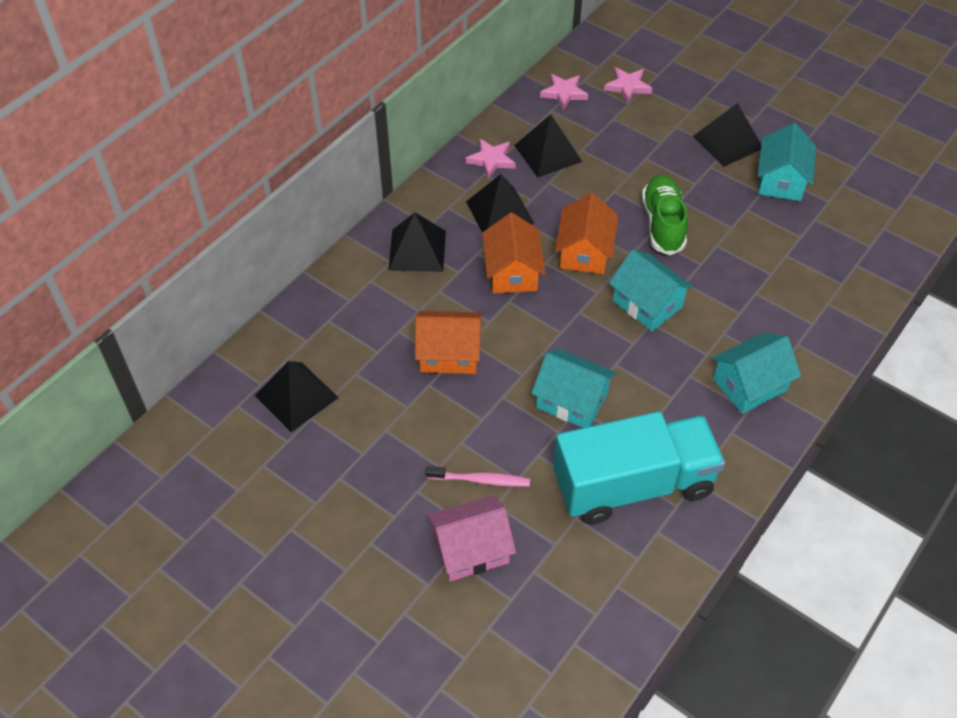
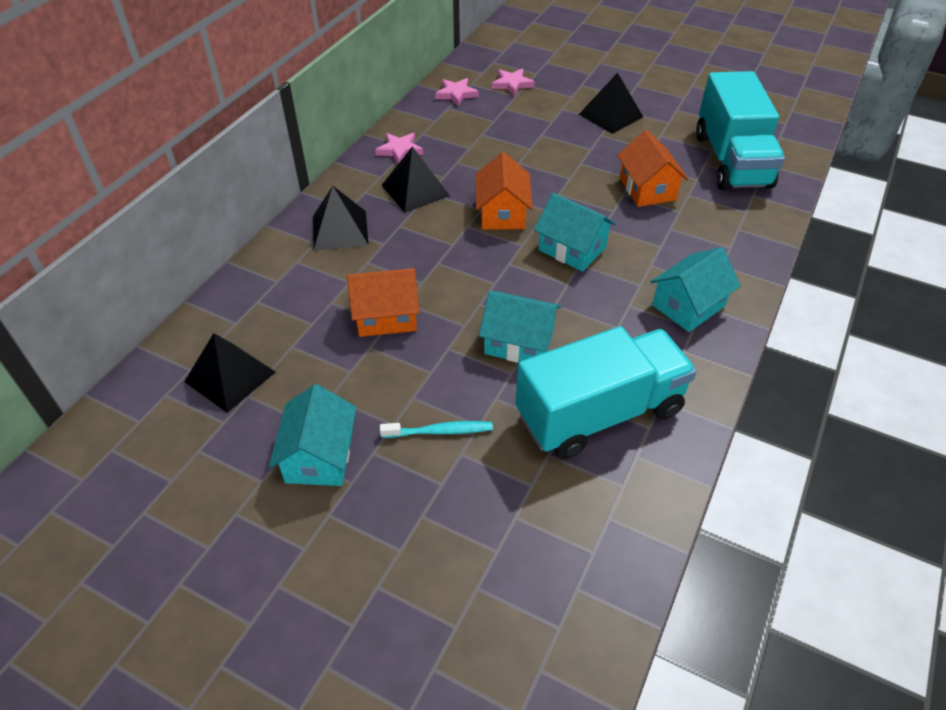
camera: 10 degrees left, 5 degrees down
(471, 549) = (442, 504): pink house -> none
(481, 480) = (440, 431): pink toothbrush -> turquoise toothbrush
(512, 272) = (436, 237): orange house -> orange house (647, 189)
(548, 153) = (451, 140): black pyramid -> none
(663, 224) = (570, 183): green shoe -> none
(781, 180) = (666, 139): turquoise house -> turquoise house (319, 456)
(845, 218) = (731, 160): none -> turquoise truck

